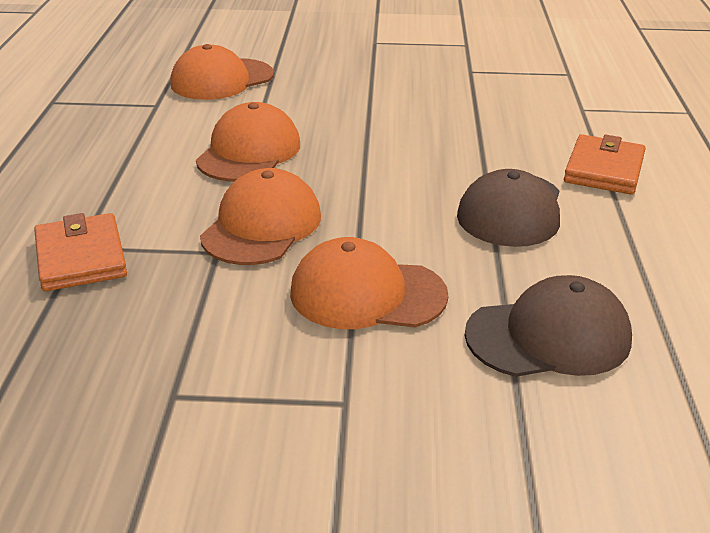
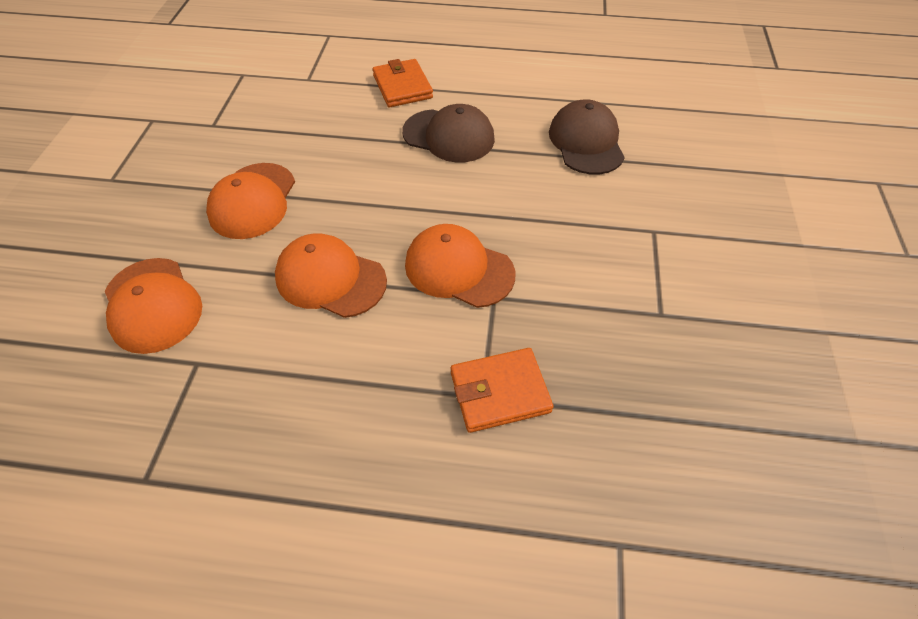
camera: 85 degrees left, 20 degrees up
(367, 294) = (548, 214): orange cap -> orange cap (253, 201)
(604, 170) = (402, 87): orange wallet -> orange wallet turned 45 degrees clockwise

